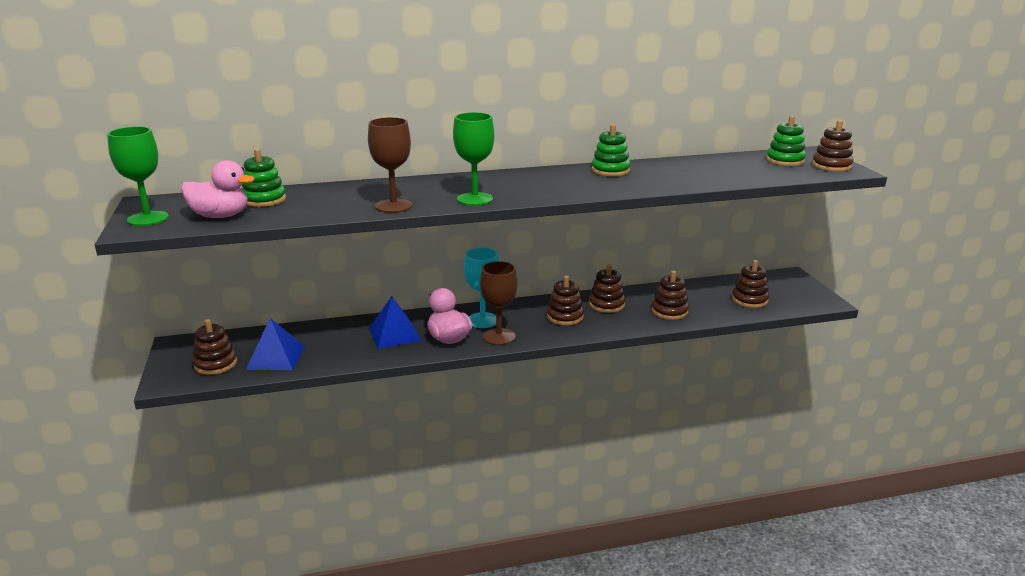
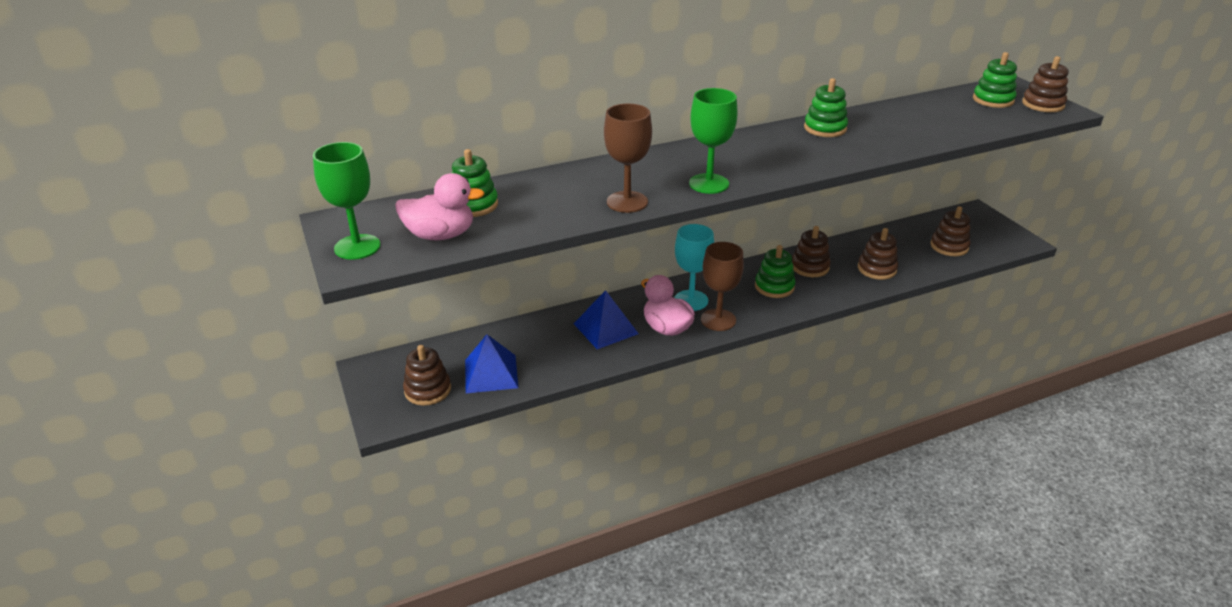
camera: 10 degrees left, 10 degrees up
(565, 317) = (774, 287): brown stacking toy -> green stacking toy

